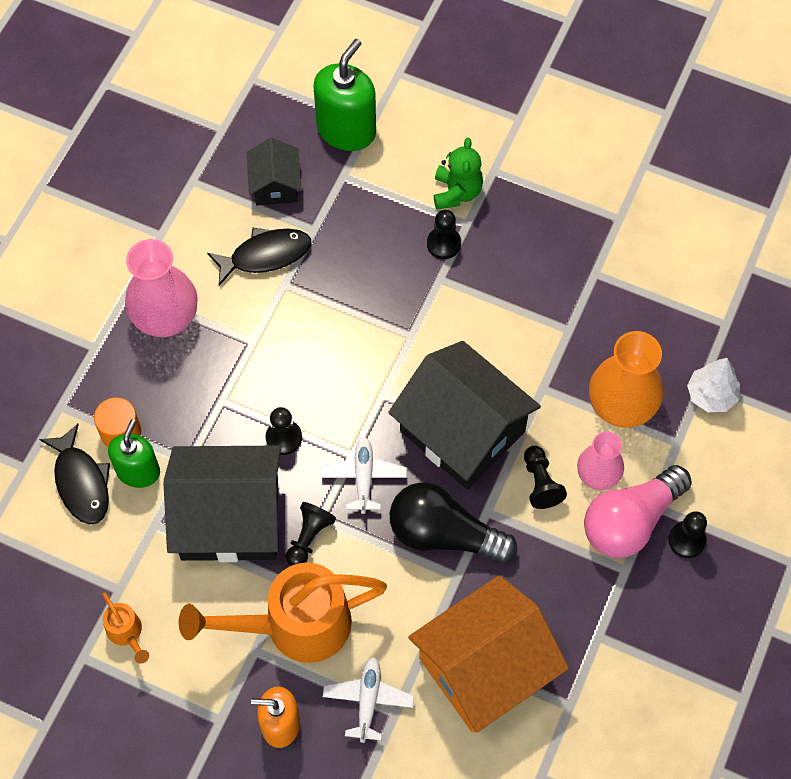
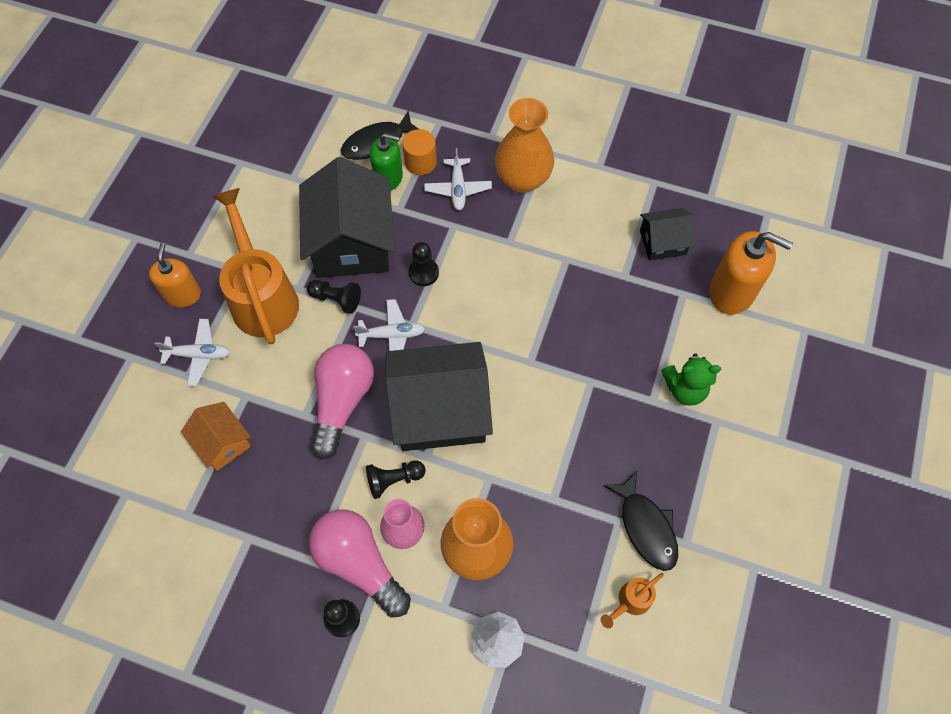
camera: 85 degrees right, 0 degrees up
(126, 633) = (258, 187): orange watering can -> orange watering can (630, 601)
(166, 318) = (522, 179): pink vase -> orange vase
(168, 391) = (458, 189): none -> white plane
(265, 255) = (592, 242): black fish -> black fish (646, 527)
(346, 130) = (731, 292): green soap dispenser -> orange soap dispenser
(444, 244) = (627, 382): black pawn -> none
(444, 534) = (342, 402): black light bulb -> pink light bulb
(462, 431) = (440, 410): black house -> black house turned 45 degrees clockwise
(485, 668) = (222, 442): orange house -> orange house, size x0.51

